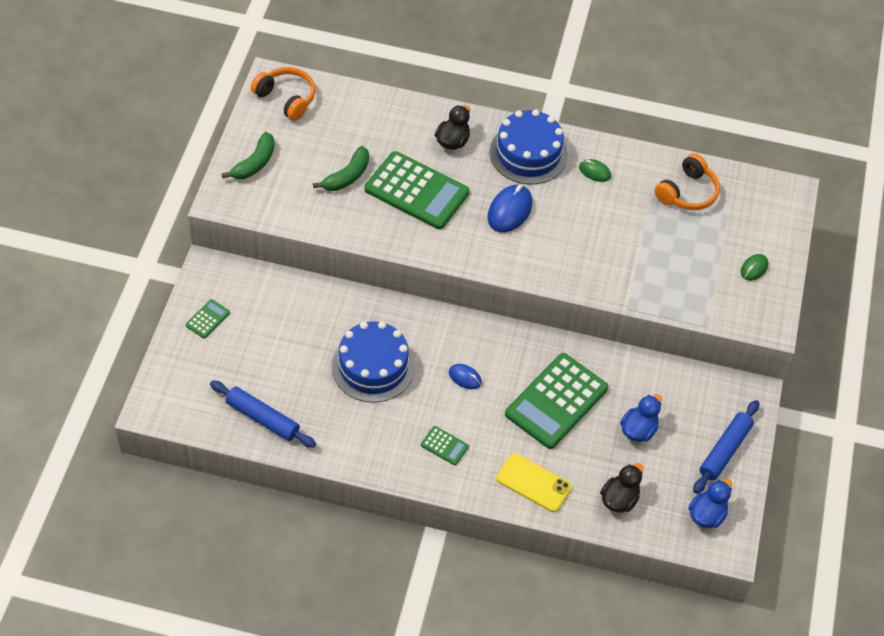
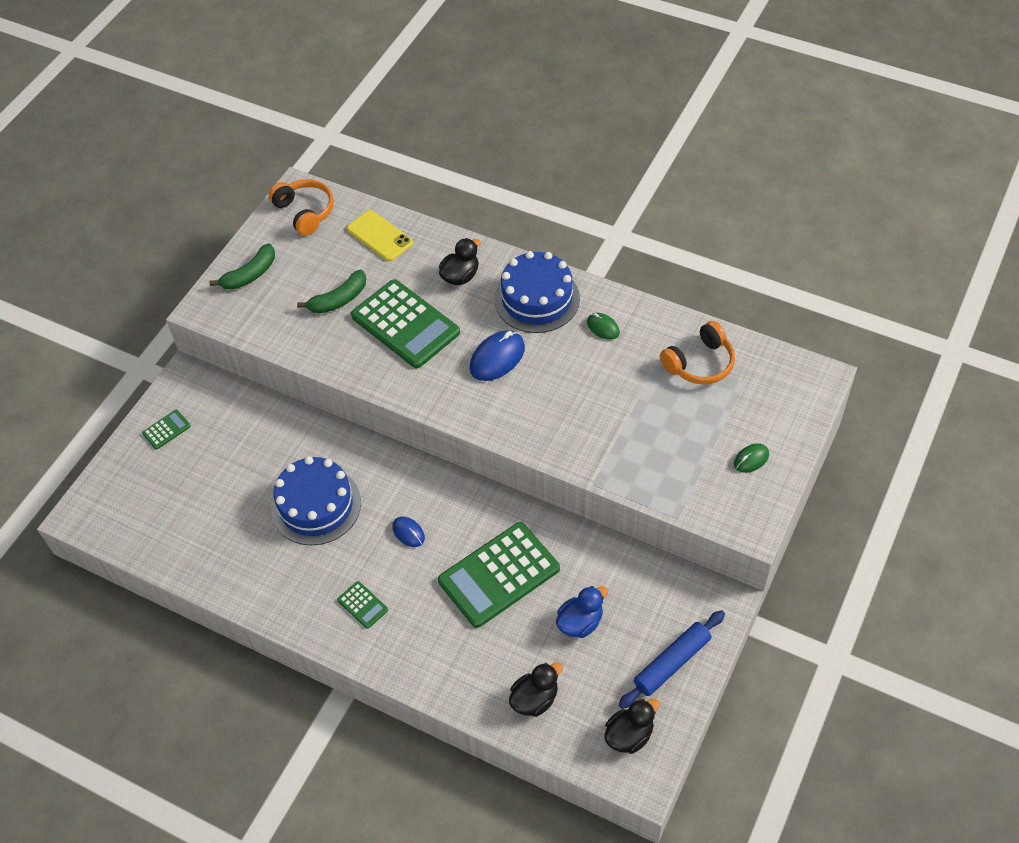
camera: 20 degrees right, 0 degrees up
(262, 418) = (185, 544): blue rolling pin -> none
(533, 483) = (445, 663): yellow phone -> yellow phone (380, 236)
(707, 514) = (629, 735): blue duck -> black duck

